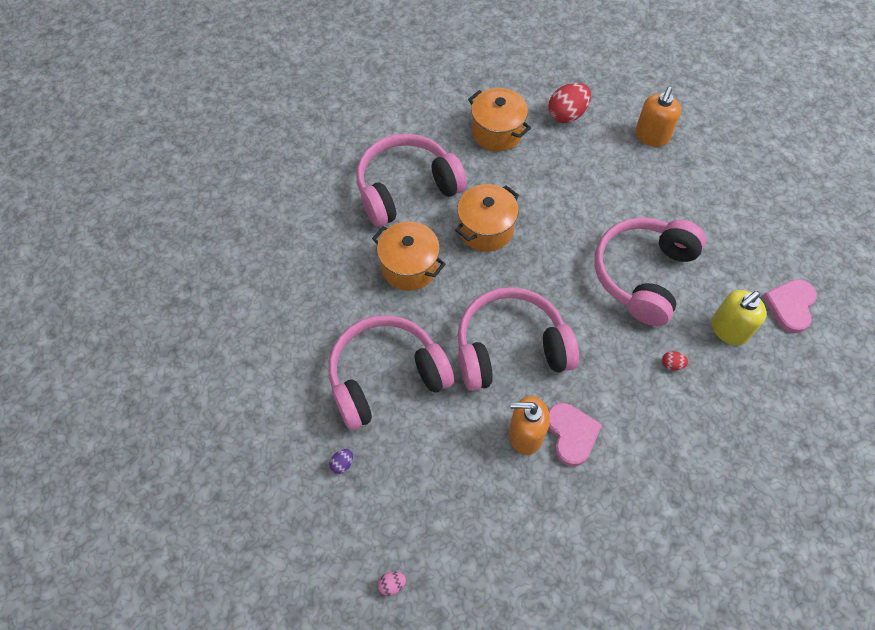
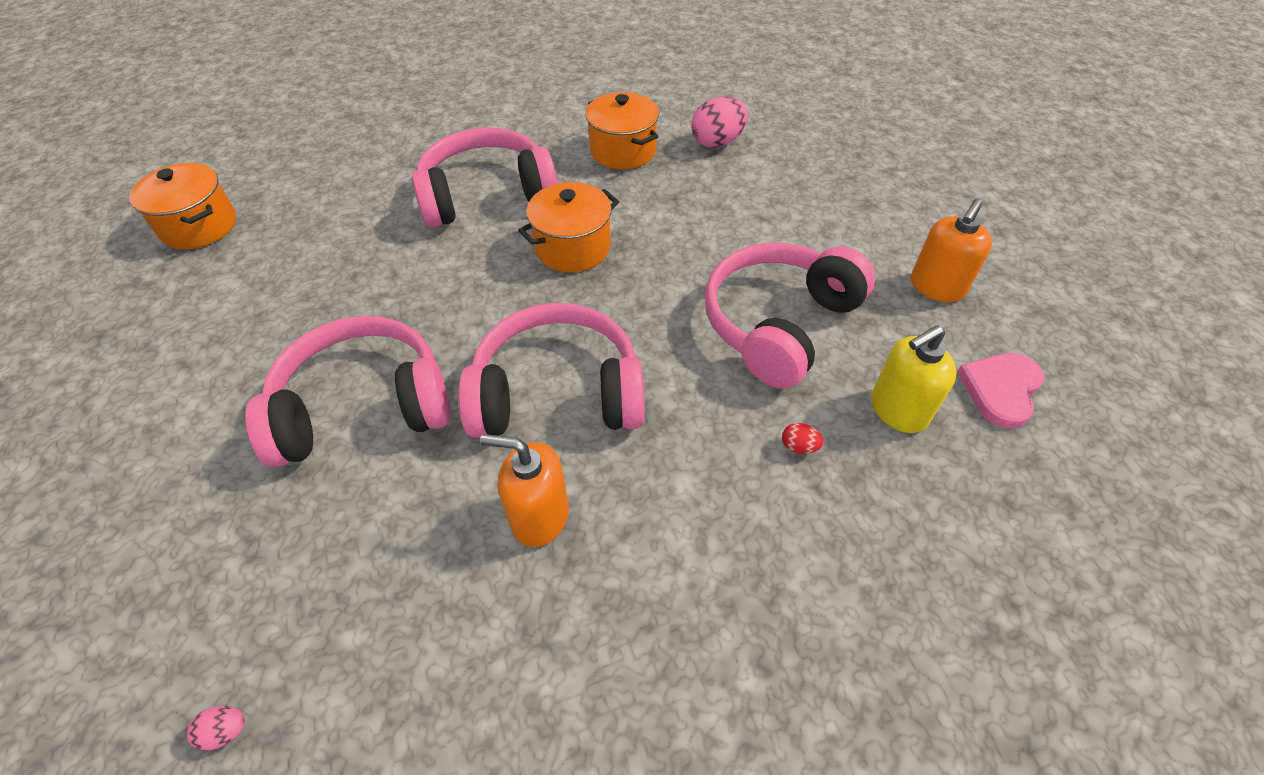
camera: 10 degrees right, 10 degrees down
(342, 464) = (243, 518): purple egg -> none
(409, 267) = (454, 278): orange pot -> orange pot (199, 226)
(567, 114) = (717, 142): red egg -> pink egg
(571, 434) = (613, 526): pink heart -> none
(651, 136) = (823, 173): orange soap dispenser -> orange soap dispenser (936, 287)

